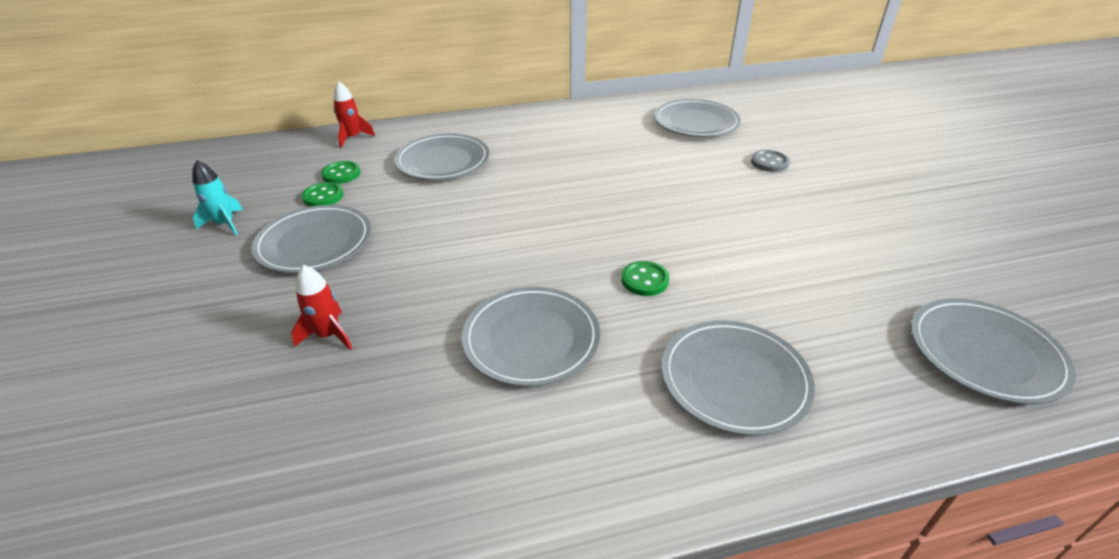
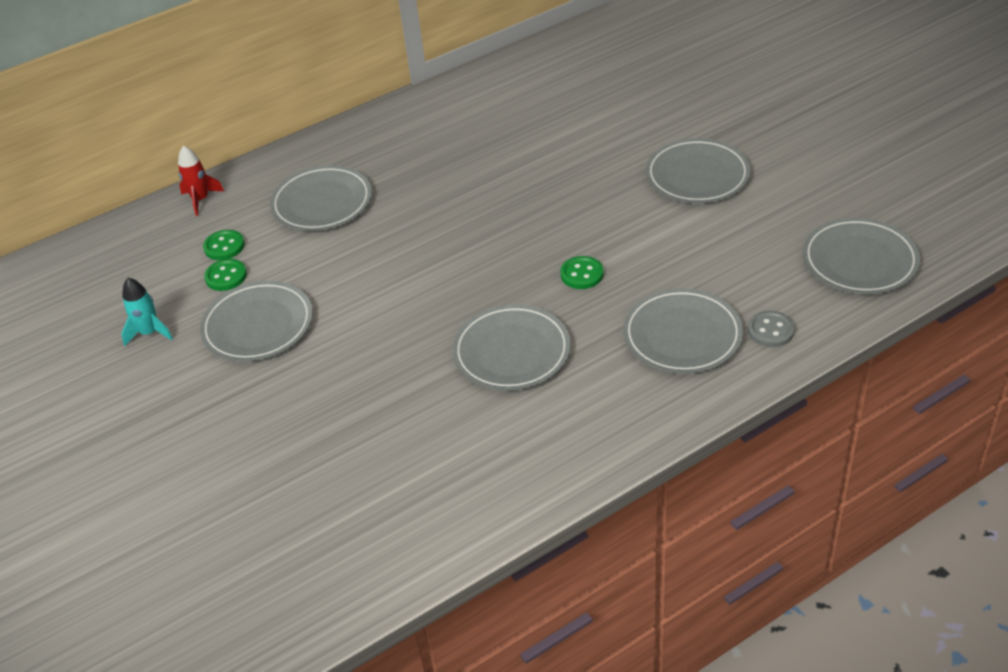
camera: 15 degrees left, 5 degrees up
(328, 335) = (339, 399): red rocket -> none
(696, 123) = (562, 84): grey plate -> grey plate (697, 175)
(769, 162) = (651, 118): grey button -> grey button (770, 330)

